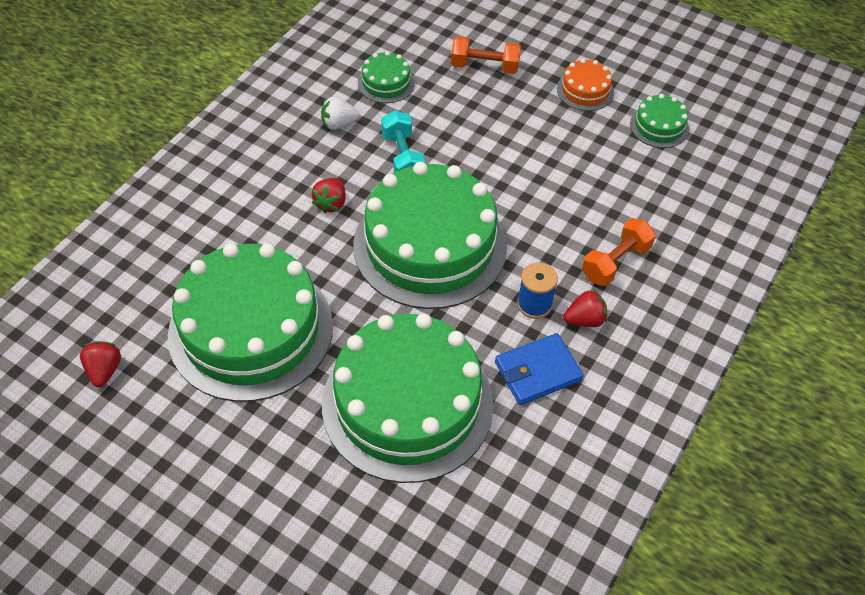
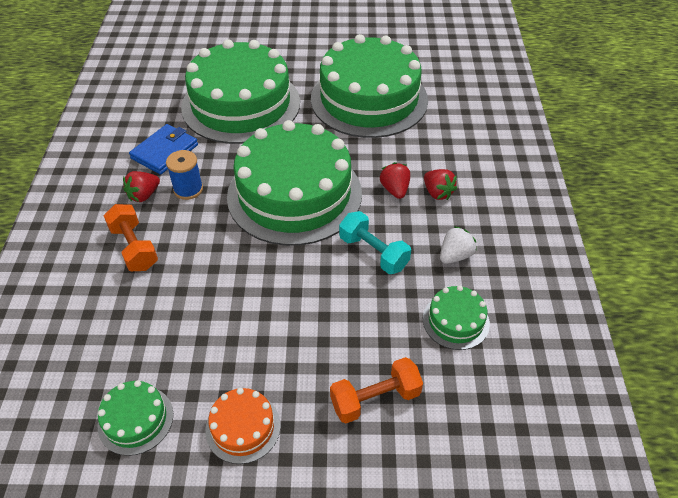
camera: 150 degrees right, 5 degrees down
(104, 370) = (427, 53): red strawberry -> red strawberry (437, 193)
(615, 262) = (134, 248): orange dumbbell -> orange dumbbell turned 45 degrees counterclockwise

